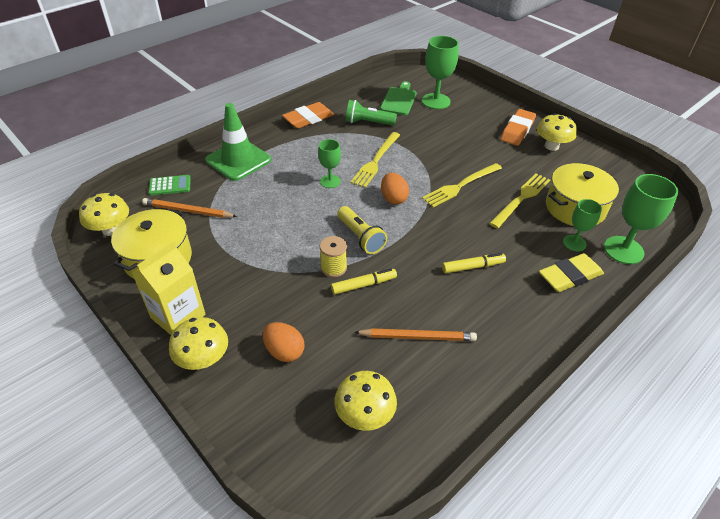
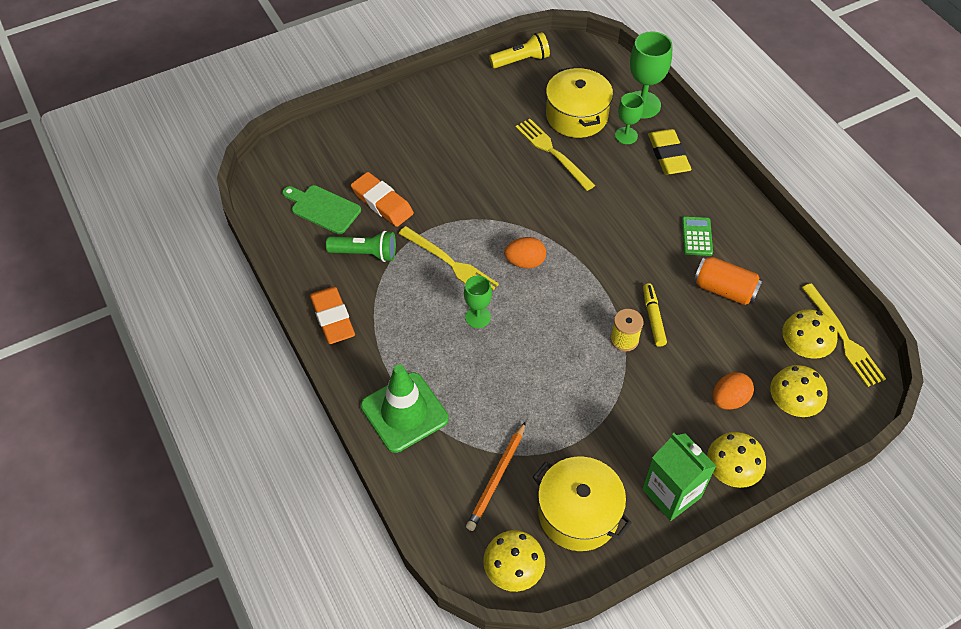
camera: 75 degrees left, 10 degrees up
(170, 186) = (438, 498): green calculator -> green calculator (696, 236)
(178, 316) = (671, 493): yellow carton -> green carton
(360, 237) = (582, 306): yellow flashlight -> yellow flashlight (521, 60)
(368, 122) = (365, 253): green flashlight -> green flashlight turned 105 degrees counterclockwise
(417, 337) = (724, 290): orange pencil -> orange can
(436, 101) = (341, 171): green goblet -> none
(461, 185) = (518, 196): yellow fork -> yellow fork (843, 337)
(473, 267) = (643, 223): yellow marker -> none
(517, 130) = (431, 114): orange eraser -> orange eraser (382, 203)
(551, 146) = (470, 96): yellow mushroom -> yellow mushroom (792, 404)

